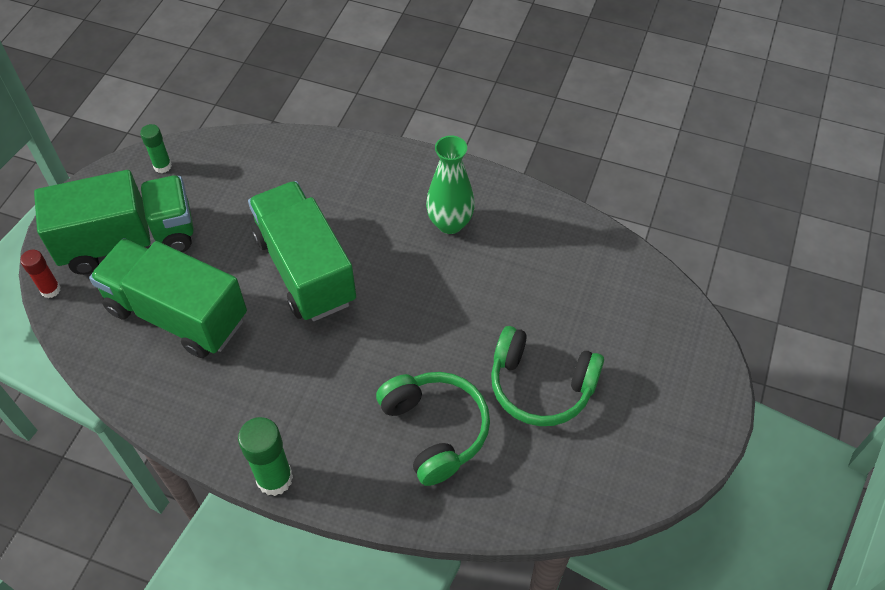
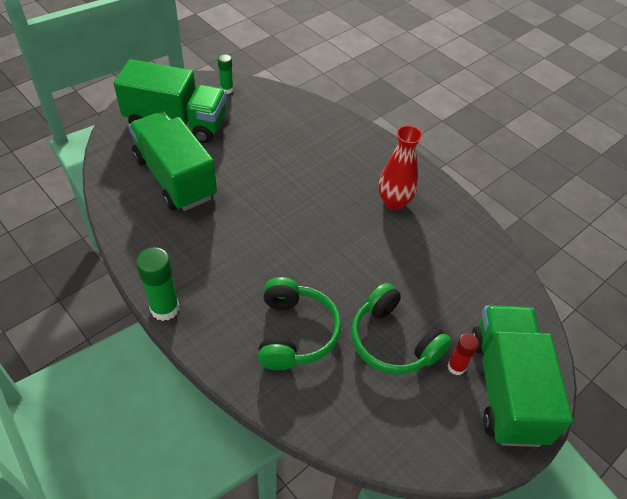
camera: 25 degrees right, 5 degrees down
(50, 290) = (111, 130): red glue stick -> red glue stick (456, 367)
(305, 269) = (275, 187): green truck -> green truck (506, 387)
(450, 223) = (394, 202): green vase -> red vase

